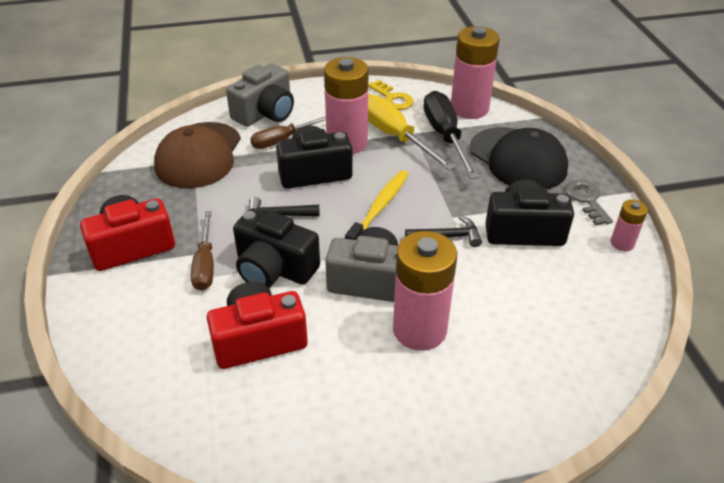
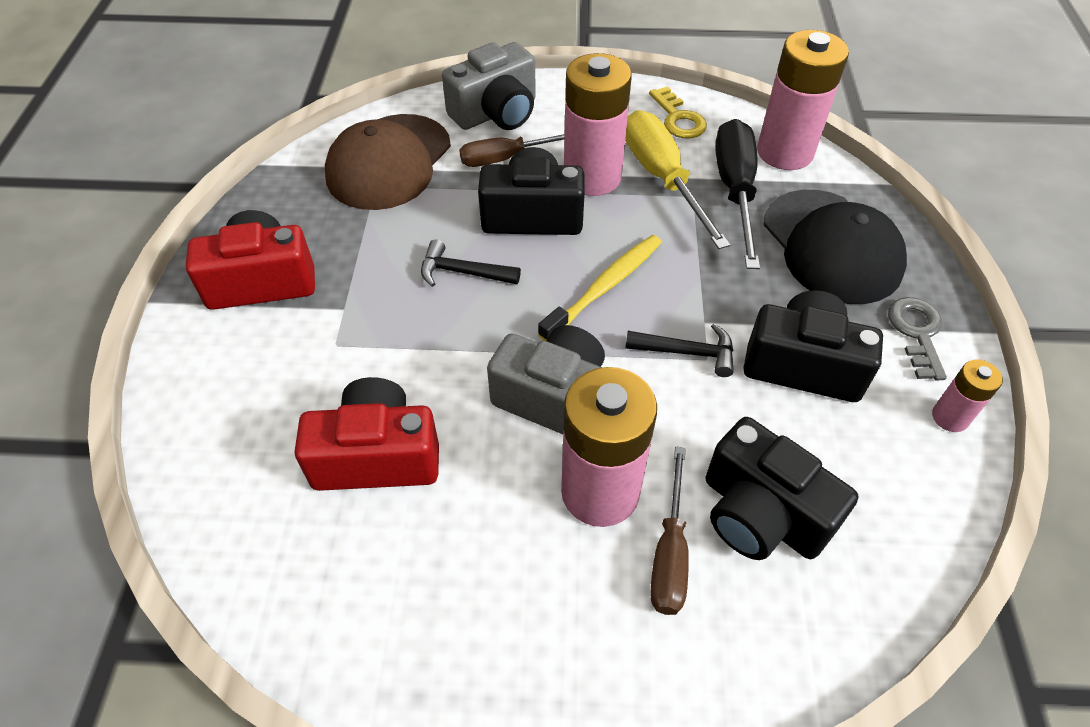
camera: 15 degrees right, 10 degrees up
(205, 264) = (345, 327): brown screwdriver -> brown screwdriver (669, 553)
(274, 268) = (432, 352): black camera -> black camera (761, 514)

